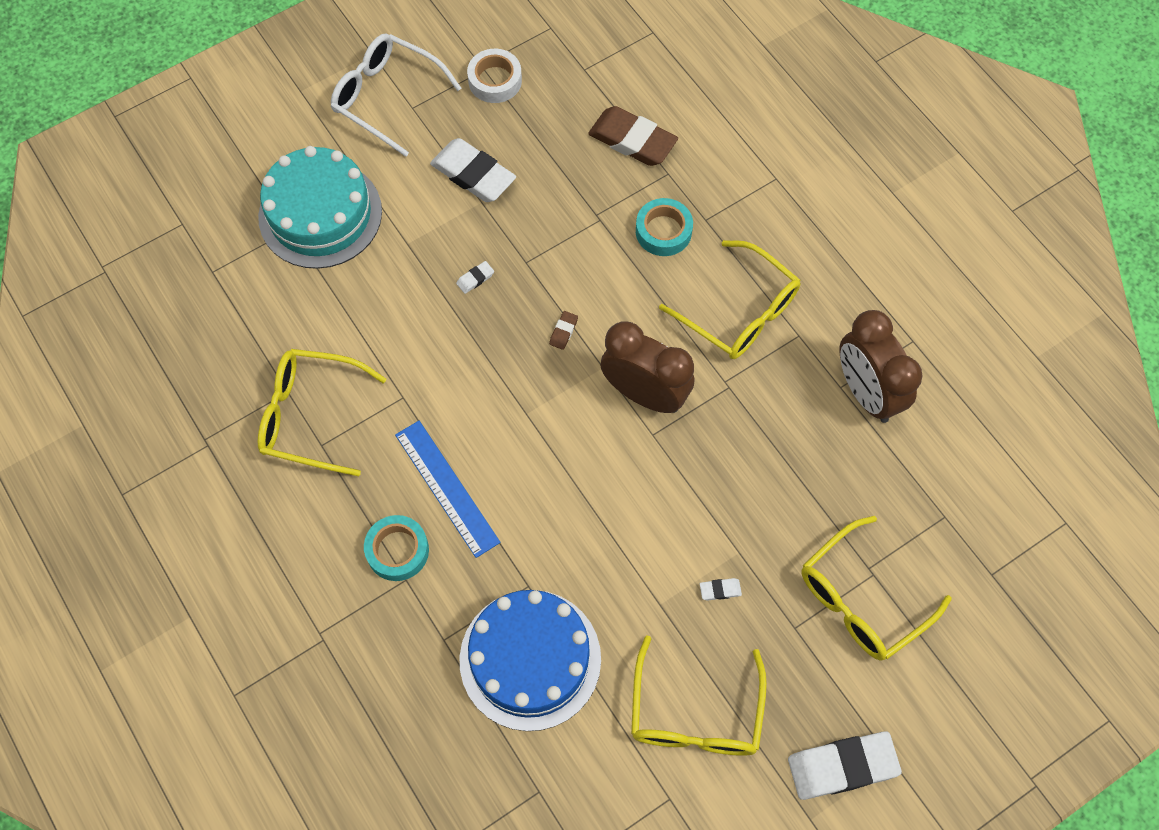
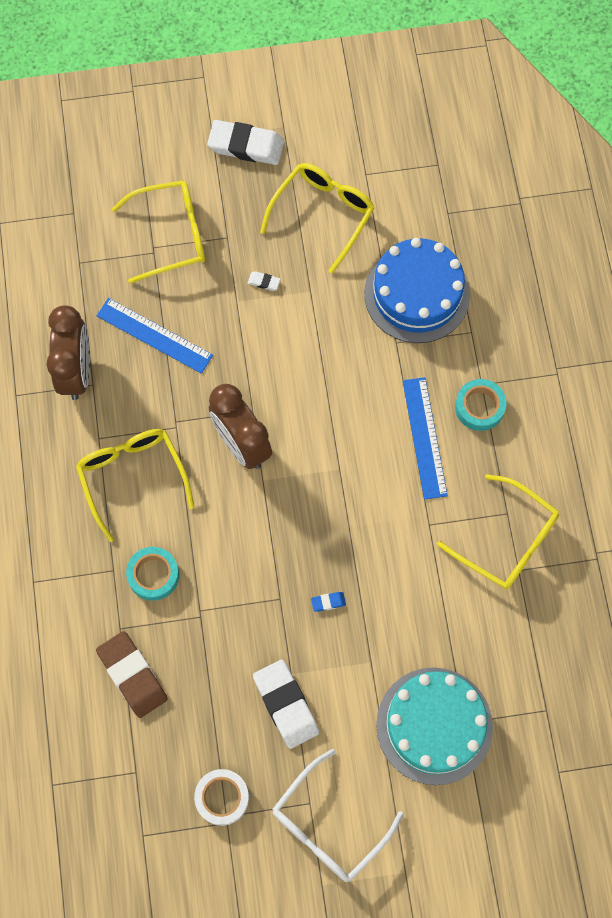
camera: 155 degrees left, 5 degrees up
(386, 97) = (328, 825): white glasses -> white glasses turned 75 degrees clockwise
(475, 279) = (328, 602): white eraser -> blue eraser
(563, 331) = (279, 523): brown eraser -> none
(807, 470) = (154, 335): none -> blue ruler

